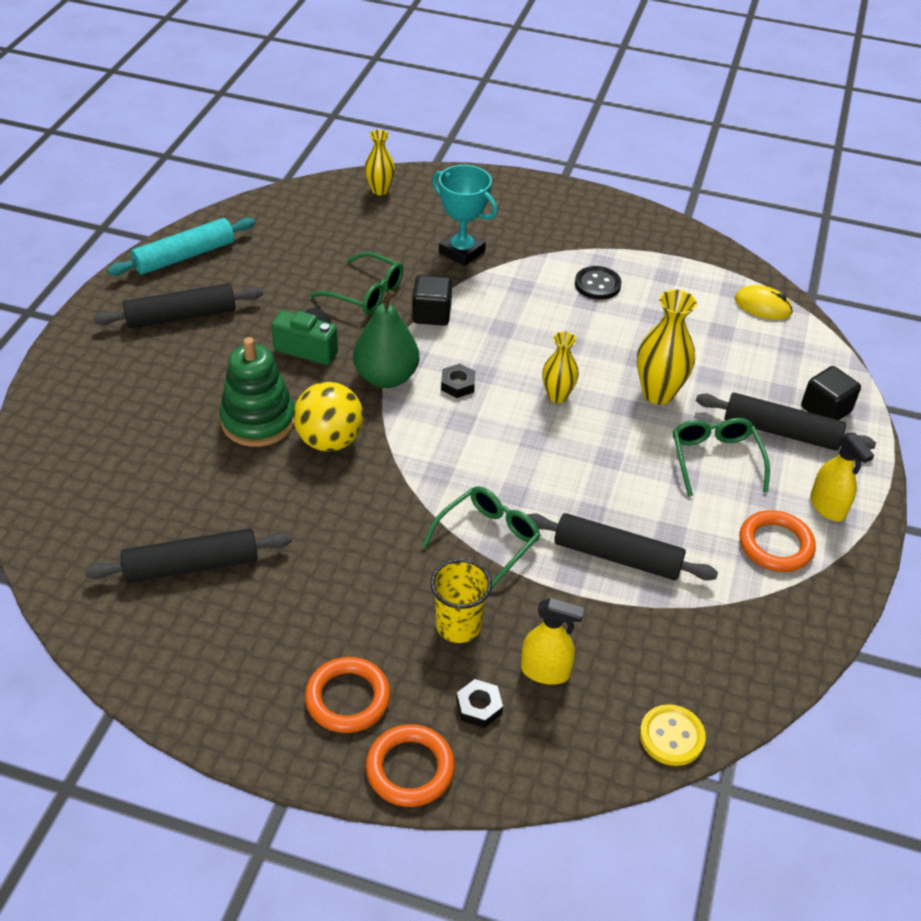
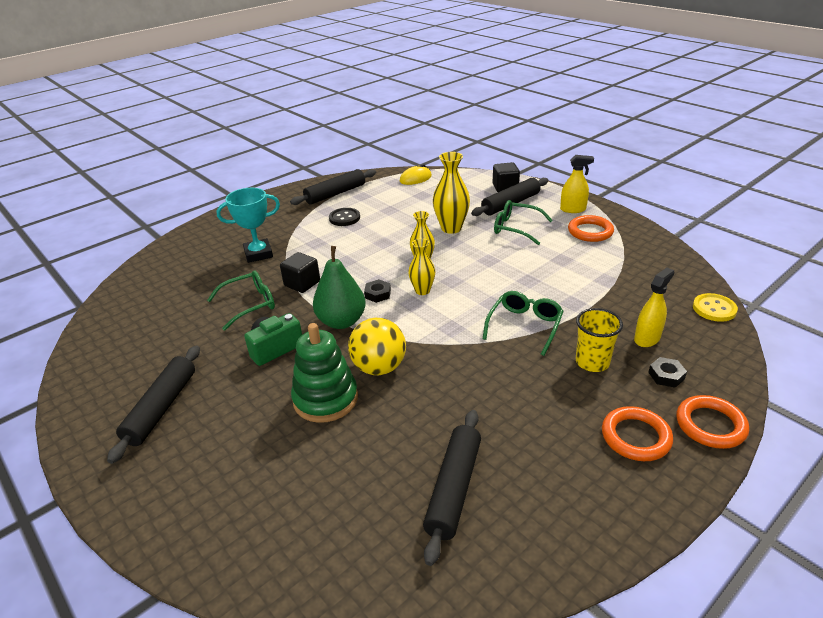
camera: 55 degrees left, 10 degrees down
(184, 256) = (93, 384): turquoise rolling pin -> none
(380, 190) = (155, 266): yellow vase -> yellow vase (422, 290)
(488, 540) = (524, 326): green glasses -> green glasses turned 45 degrees clockwise
(617, 556) = (568, 282): black rolling pin -> black rolling pin (335, 194)

